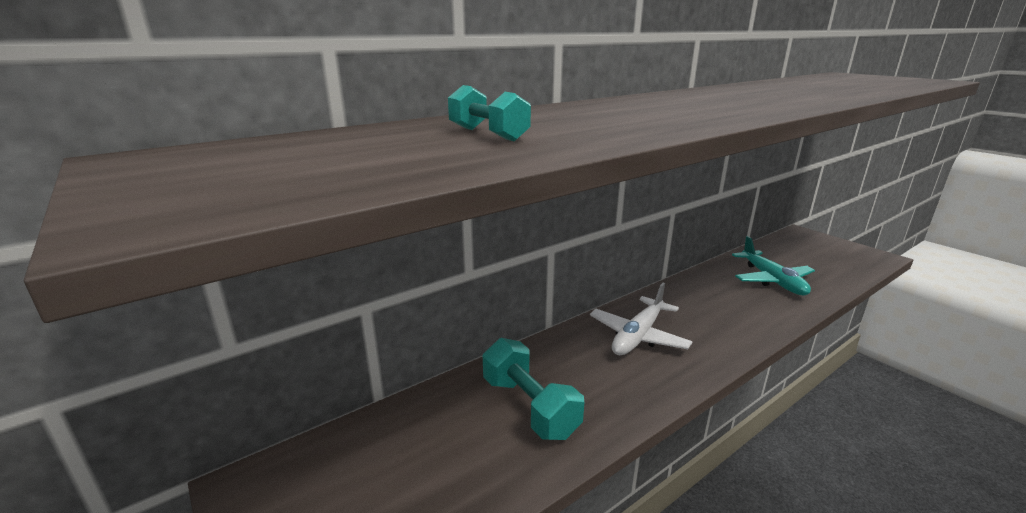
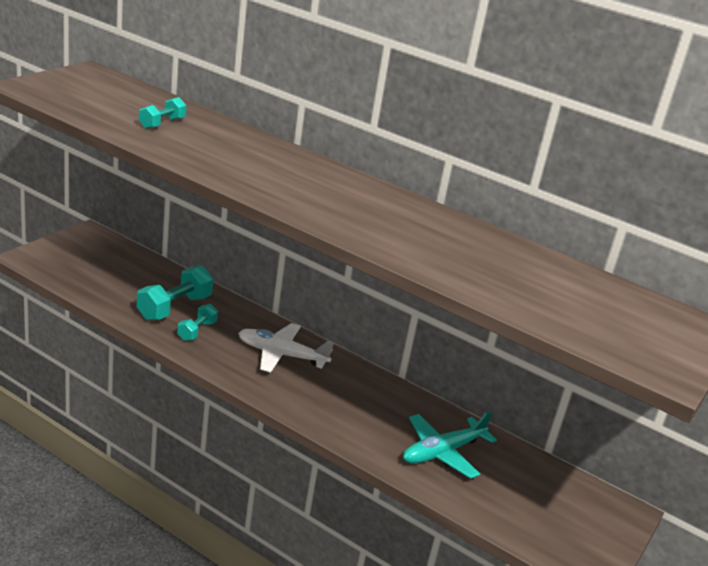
camera: 65 degrees right, 5 degrees up
(590, 393) = (197, 331): none -> turquoise dumbbell

